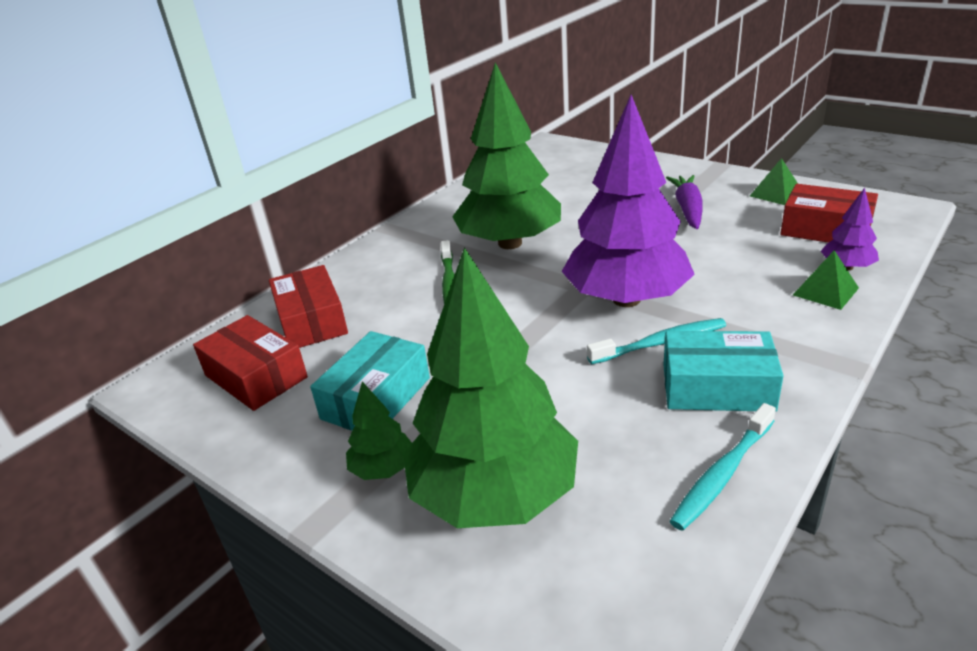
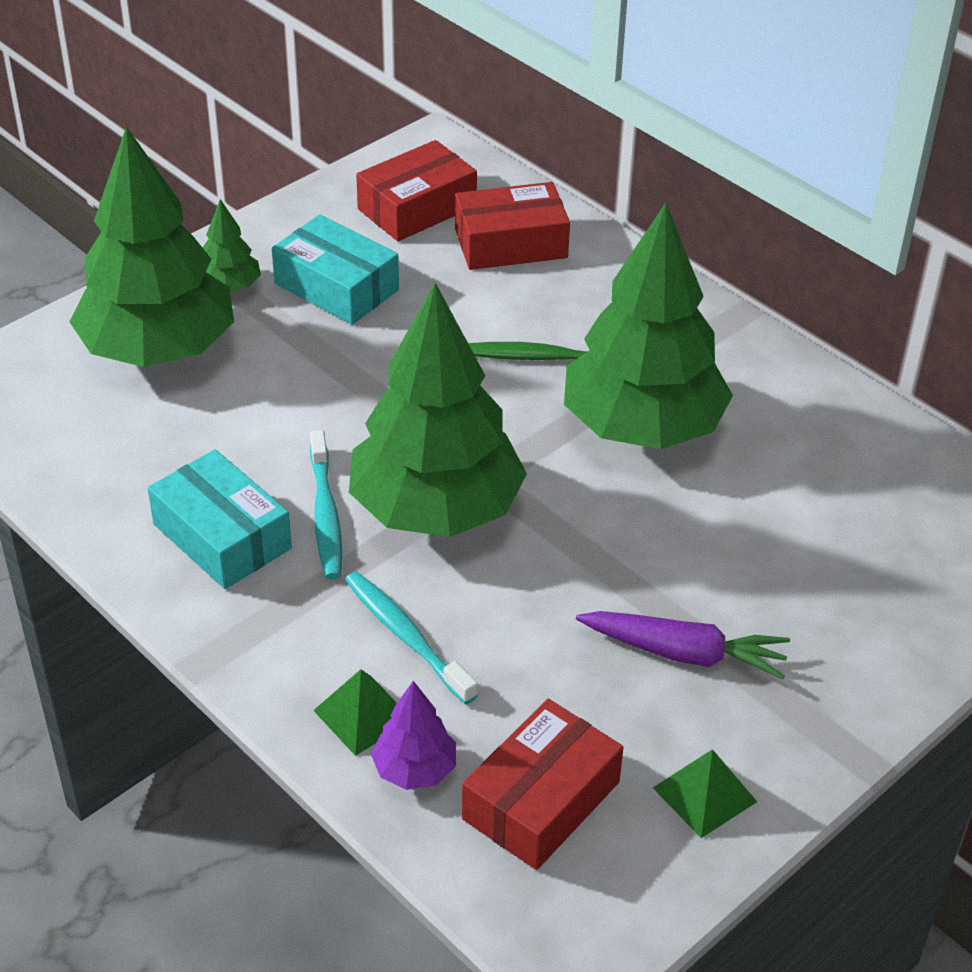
camera: 95 degrees right, 10 degrees up
(626, 299) = (436, 509): purple tree -> green tree
(717, 387) = (222, 536): turquoise box -> turquoise box turned 60 degrees counterclockwise
(722, 474) = (99, 498): turquoise toothbrush -> turquoise toothbrush (406, 636)

